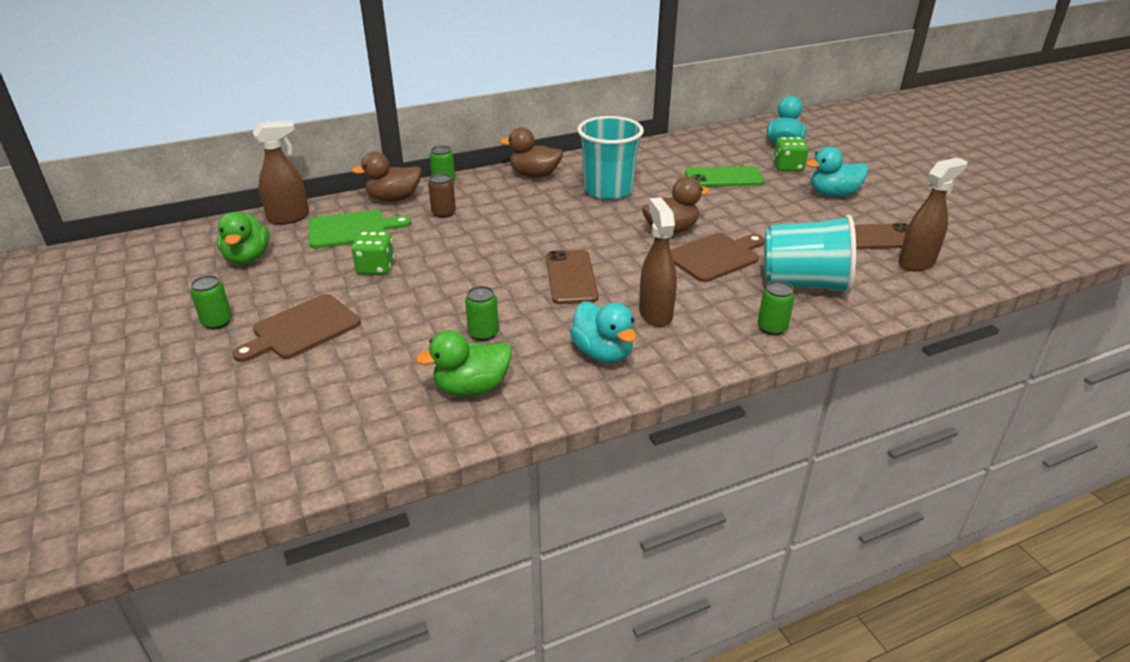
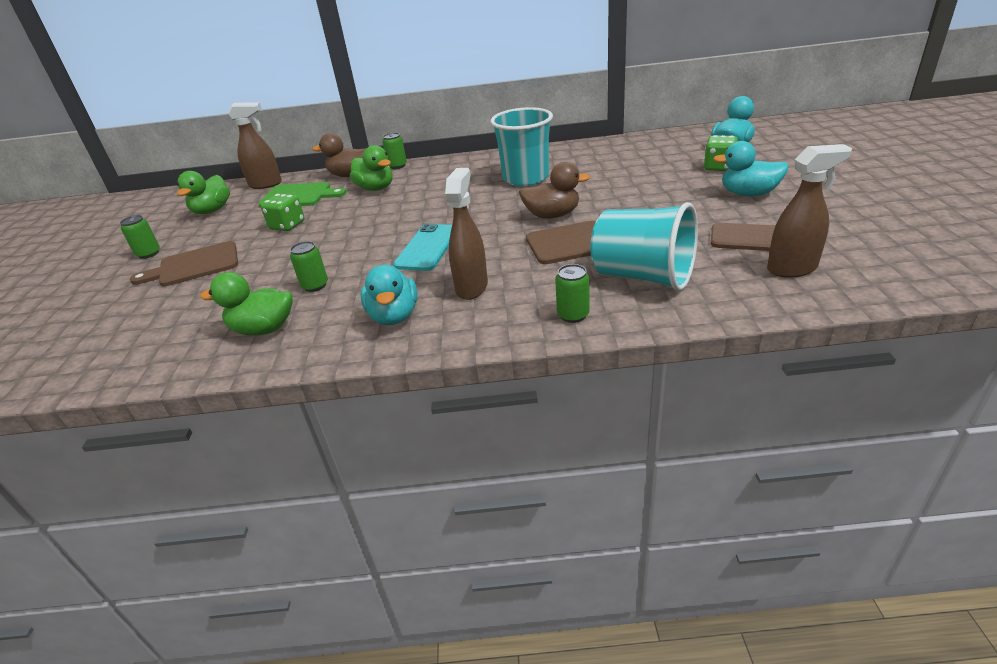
camera: 25 degrees right, 0 degrees up
(443, 213) = (375, 188): brown can -> green duck
(534, 175) = (474, 163): brown duck -> none
(571, 277) = (427, 247): brown phone -> turquoise phone
(724, 178) = (644, 173): green phone -> none

